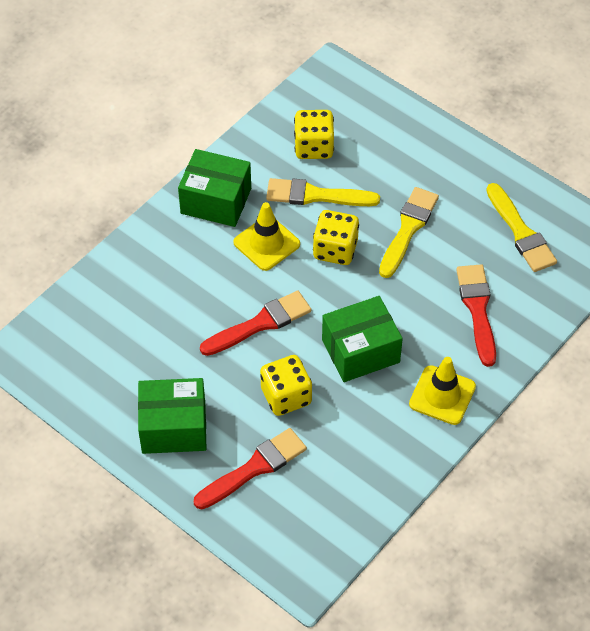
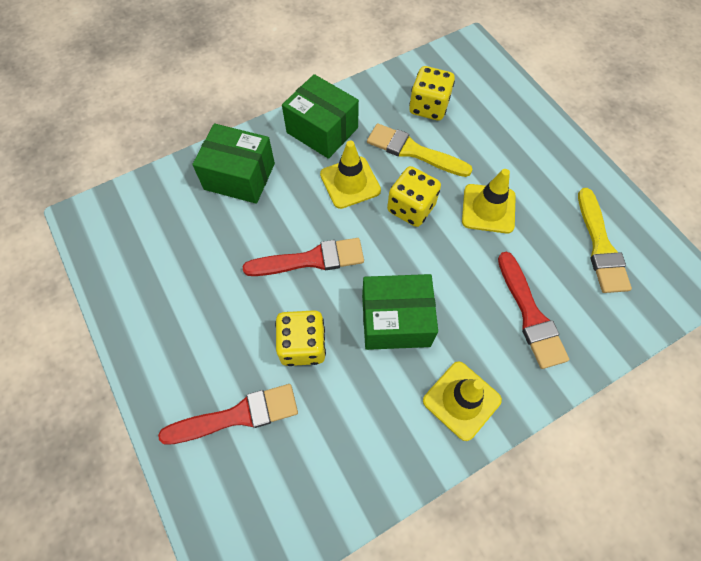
camera: 20 degrees right, 10 degrees up
(173, 427) = (182, 341): green box -> green box (239, 176)
(408, 229) = (488, 209): yellow brush -> yellow traffic cone
(477, 310) = (530, 315): red brush -> red brush turned 150 degrees clockwise

